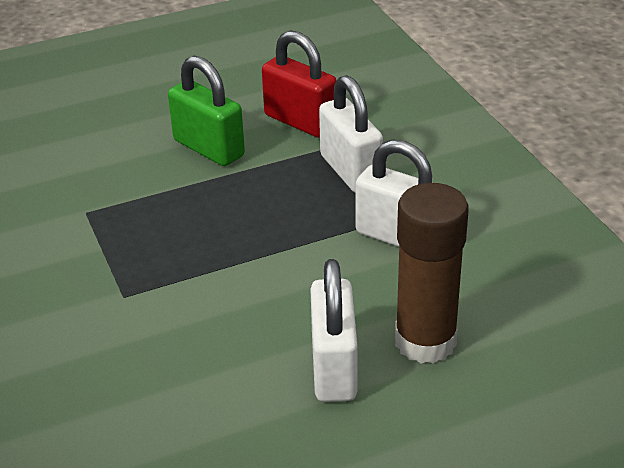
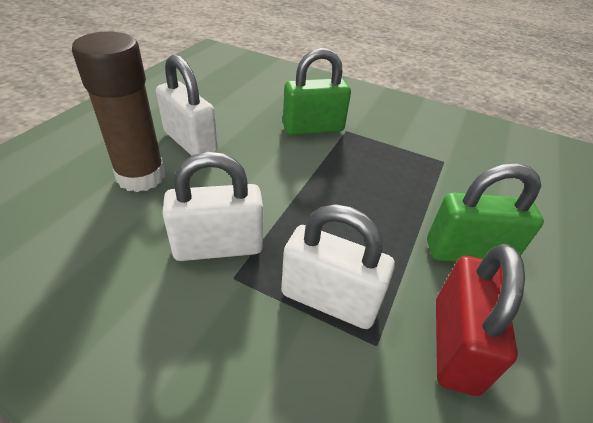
camera: 135 degrees right, 5 degrees up
(159, 317) = (313, 128): none -> green padlock
(300, 121) = (455, 344): red padlock -> red padlock turned 75 degrees counterclockwise

